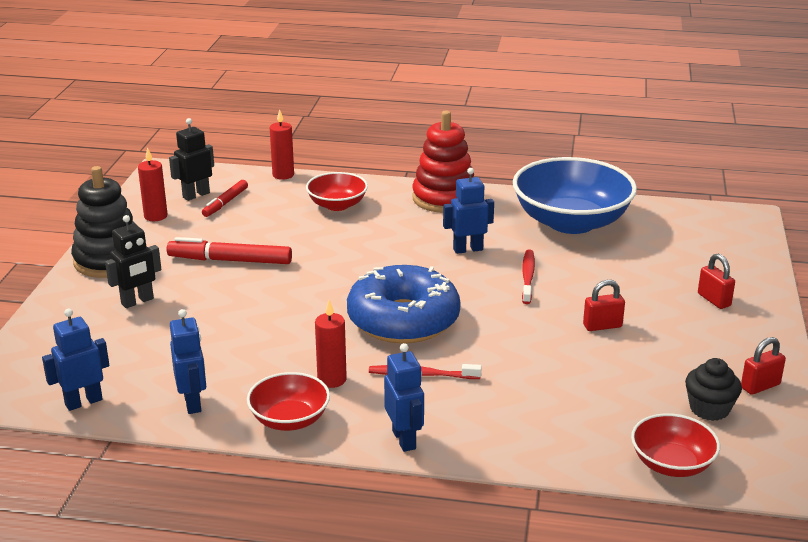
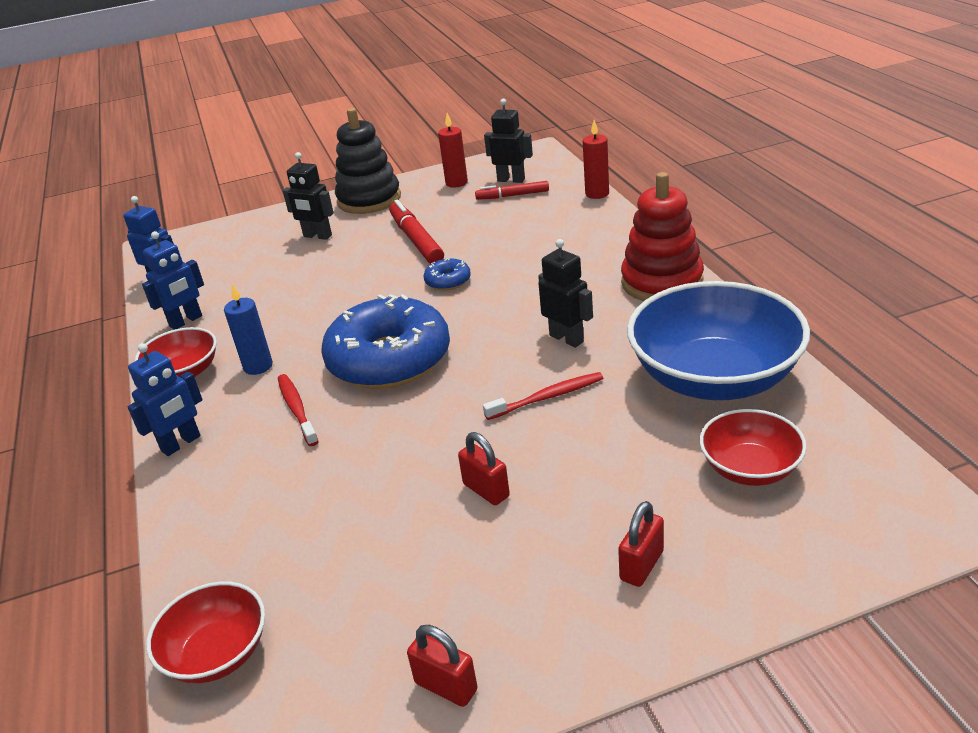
camera: 65 degrees right, 5 degrees up
(322, 266) = (448, 281): none -> blue donut
(332, 379) = (258, 366): red candle -> blue candle
(337, 205) = (573, 239): red bowl -> red bowl (750, 468)
(468, 249) = (566, 338): blue robot -> black robot
(709, 409) = (357, 650): black cupcake -> none

